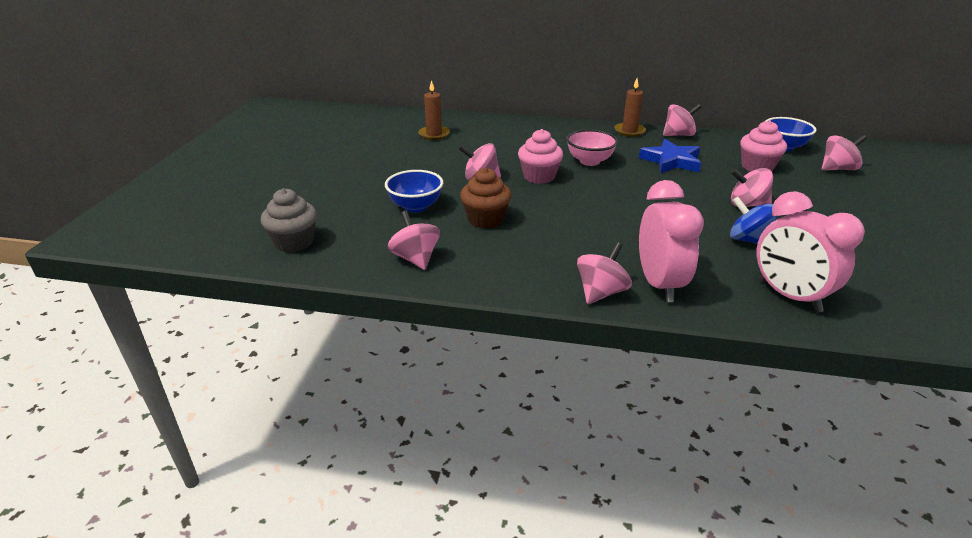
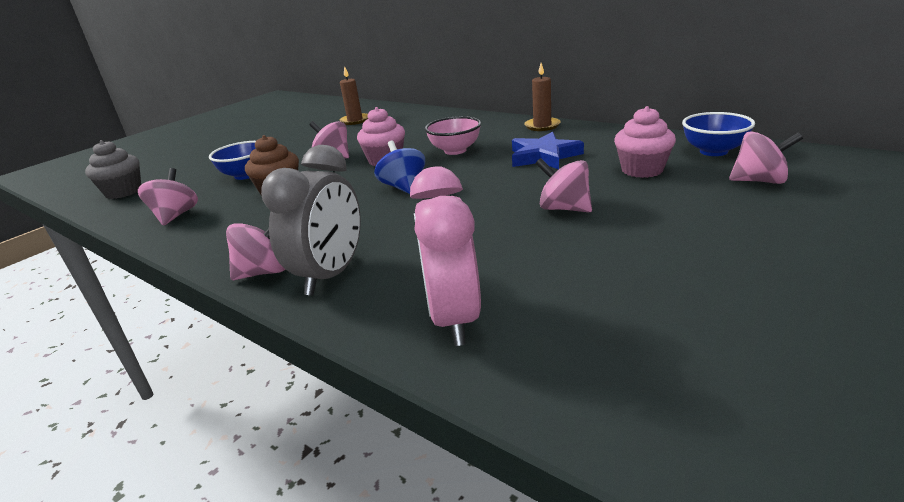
camera: 30 degrees right, 5 degrees down
(659, 284) = (331, 275): pink clock -> grey clock
(678, 135) = (593, 132): pink spinning top -> none
(748, 240) = (505, 246): blue spinning top -> blue spinning top (403, 187)

